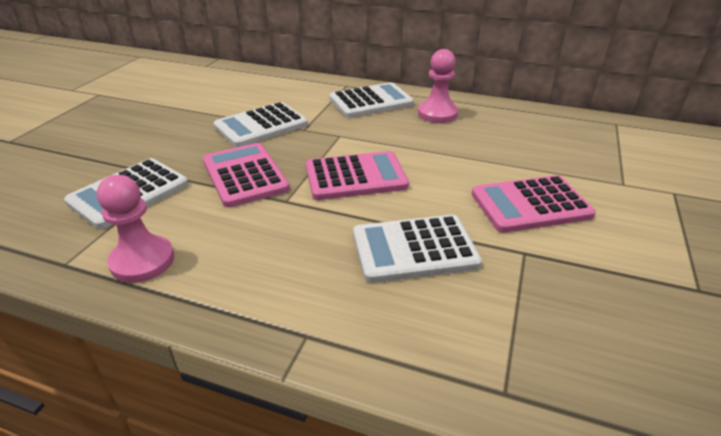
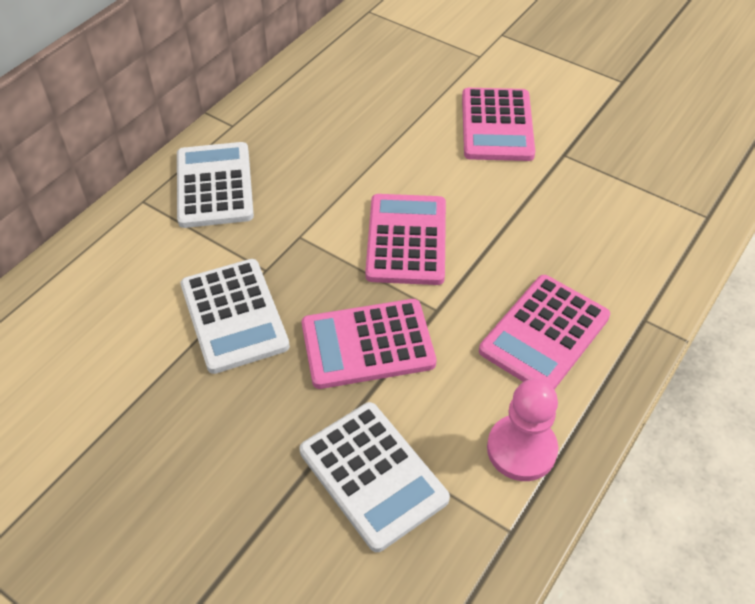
camera: 75 degrees left, 15 degrees up
(271, 262) = (544, 334): none -> pink calculator
(414, 249) = (546, 223): white calculator -> none
(437, 114) = (282, 133): pink pawn -> none

